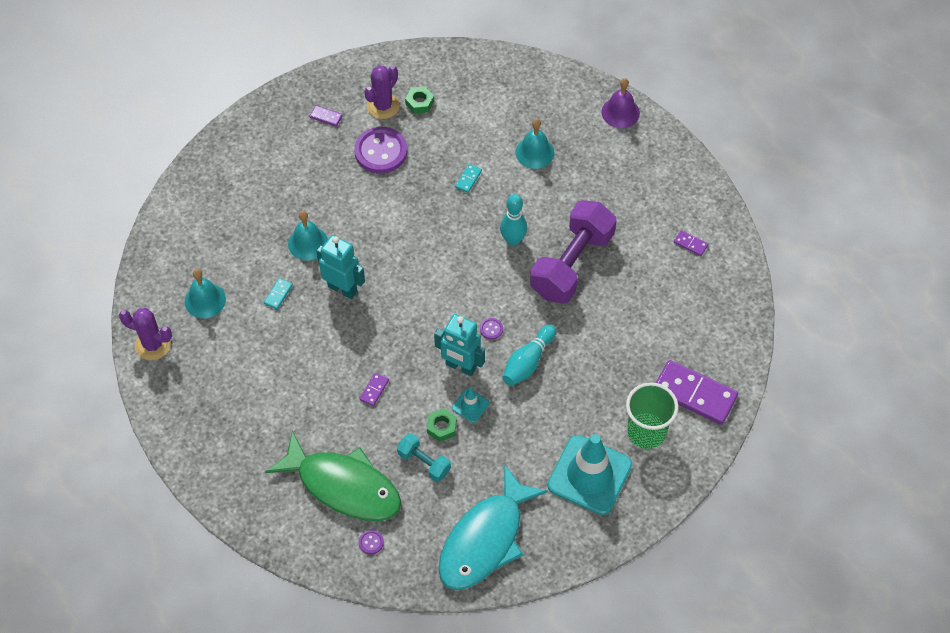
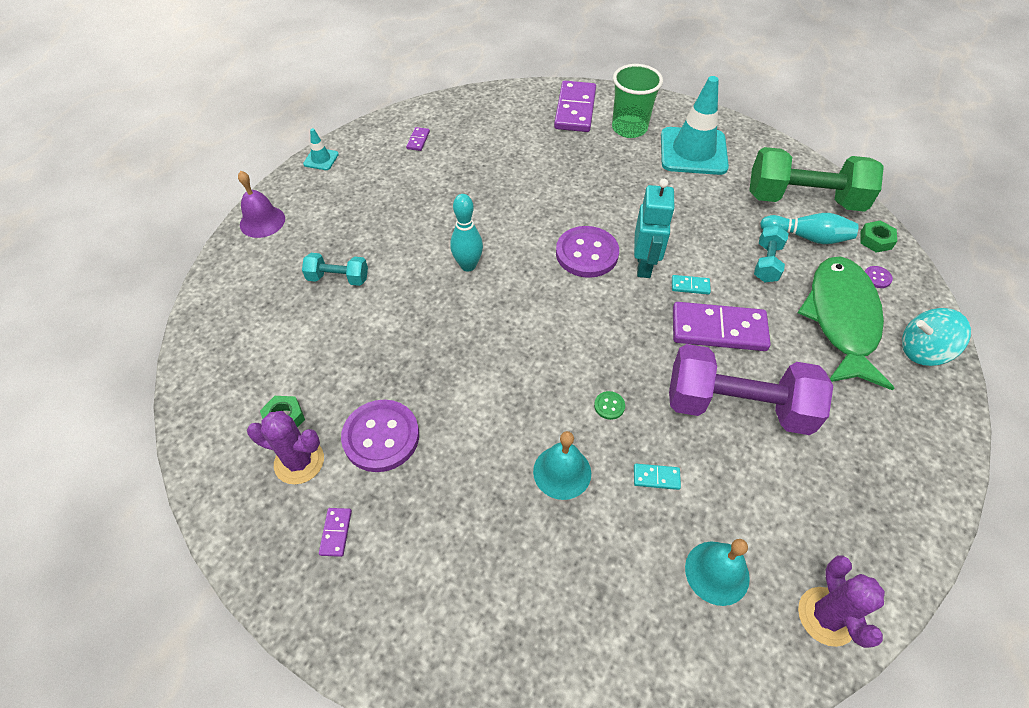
camera: 110 degrees left, 5 degrees down
(289, 527) = (922, 351): none -> turquoise spinning top
(342, 288) = (609, 406): turquoise robot -> green button
(374, 390) = (718, 329): purple domino -> purple domino, size x2.34
(441, 427) = (720, 261): green nut -> green nut (875, 240)
(468, 179) = (397, 328): turquoise domino -> turquoise domino (690, 286)
(470, 405) = (682, 246): turquoise traffic cone -> turquoise traffic cone (321, 159)
(485, 539) = (804, 199): turquoise fish -> green dumbbell
(491, 329) = (587, 253): purple button -> purple button, size x2.42
(528, 362) = (608, 217): turquoise bowling pin -> turquoise bowling pin (807, 237)
(534, 152) = (338, 278): turquoise bell -> turquoise dumbbell
(572, 264) = (478, 213): purple dumbbell -> purple dumbbell (737, 406)

